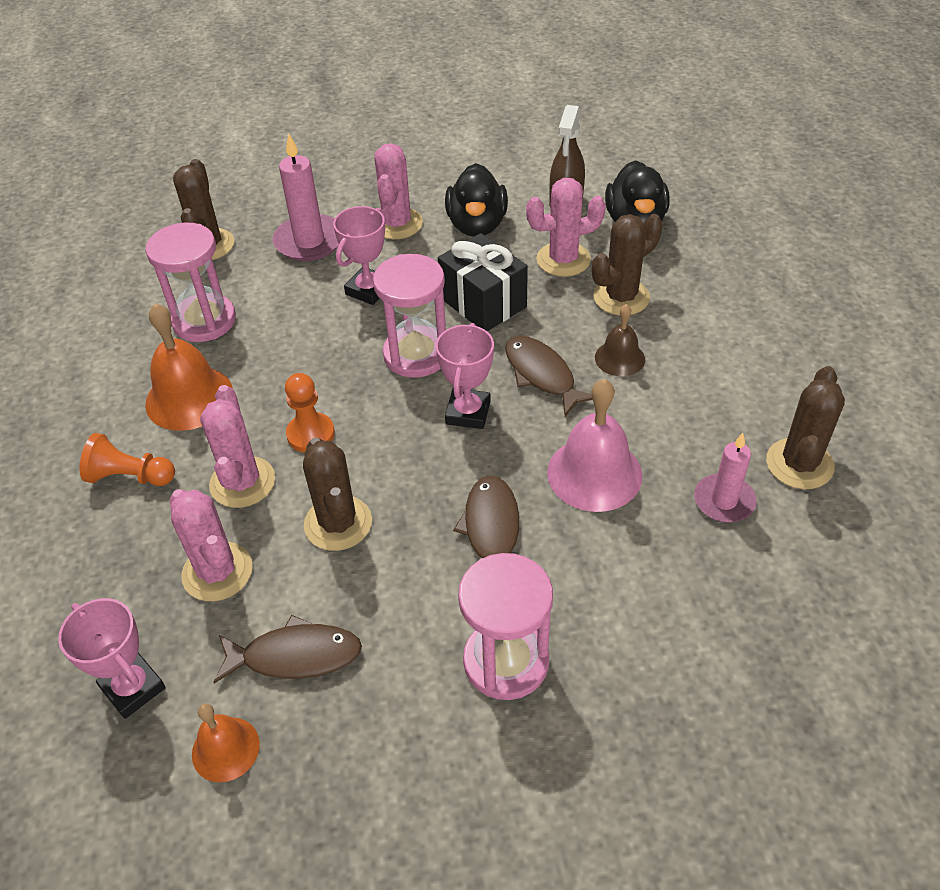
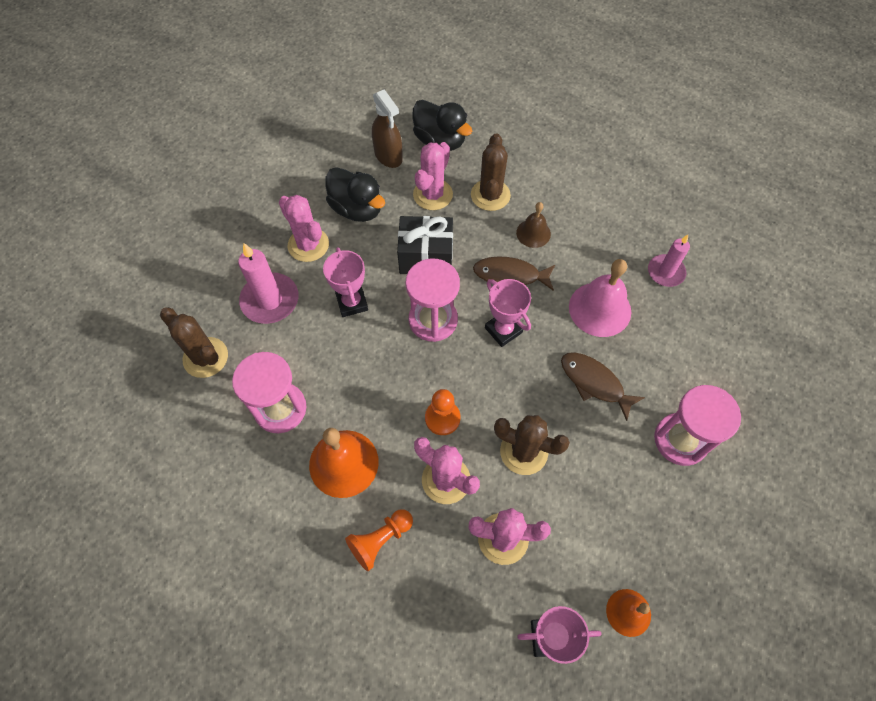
camera: 50 degrees left, 15 degrees up
(295, 656) = (596, 536): brown fish -> none
(799, 464) = (671, 224): brown cactus -> none

